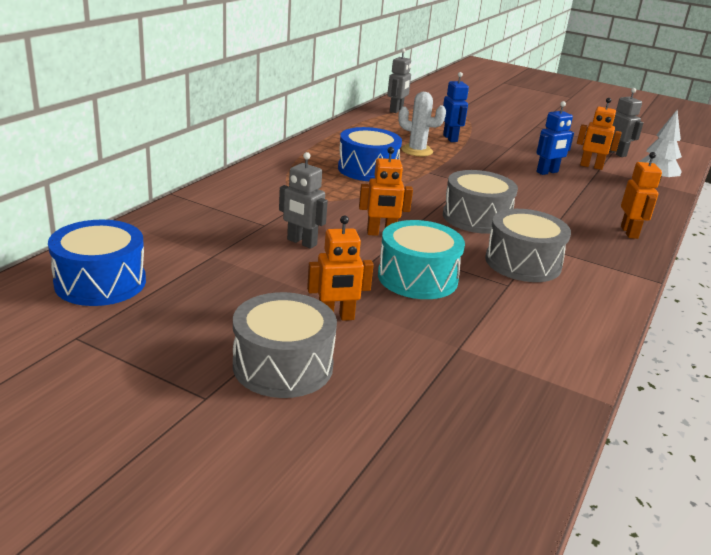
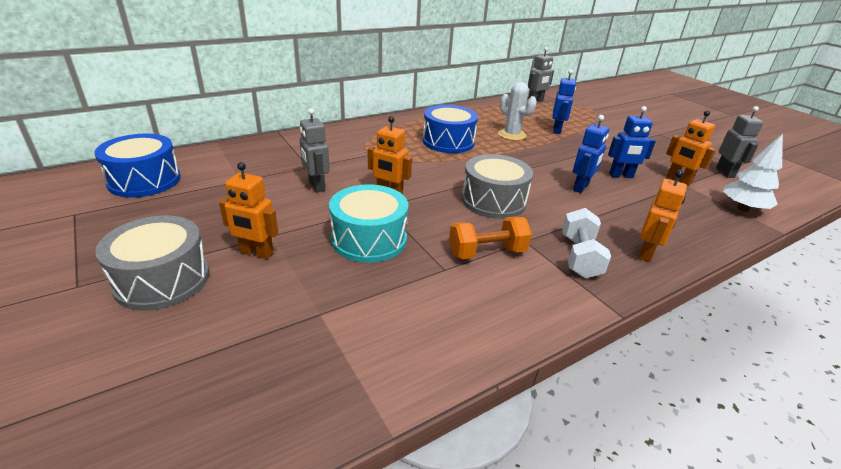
camera: 30 degrees right, 5 degrees up
(523, 263) = (487, 252): grey drum -> orange dumbbell
(529, 189) = (581, 187): none -> blue robot
(590, 247) = (579, 257): none -> white dumbbell

